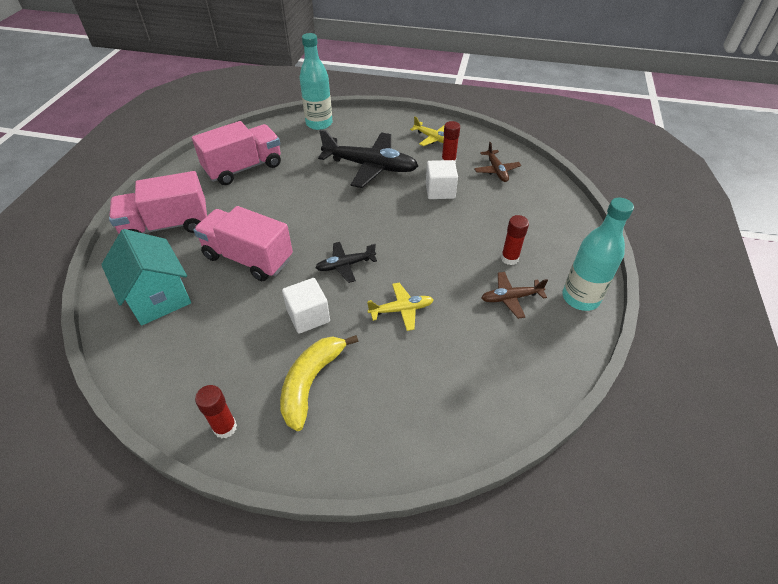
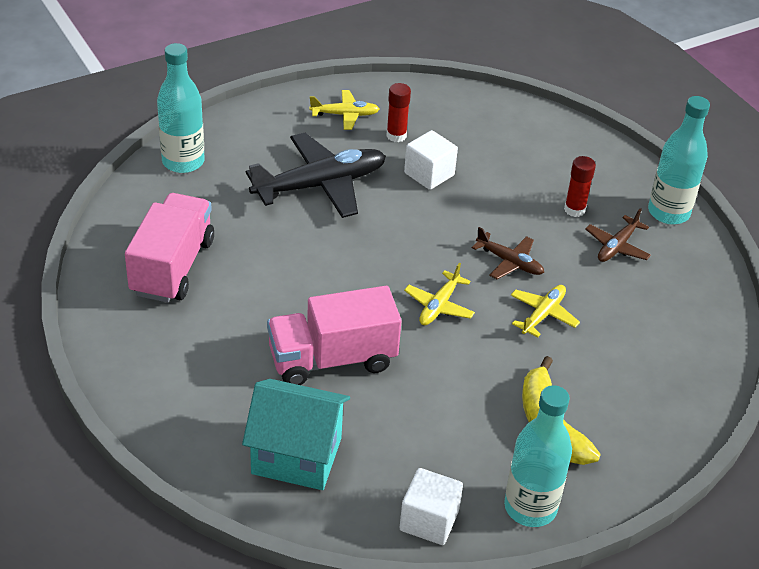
camera: 45 degrees left, 5 degrees down
(167, 226) = (185, 384): pink truck -> none
(225, 427) = (530, 507): red glue stick -> turquoise bottle
(308, 316) = (470, 374): white cube -> white cube (429, 520)
(345, 265) = (439, 306): black plane -> yellow plane
(496, 170) = (456, 121): brown plane -> brown plane (509, 262)

